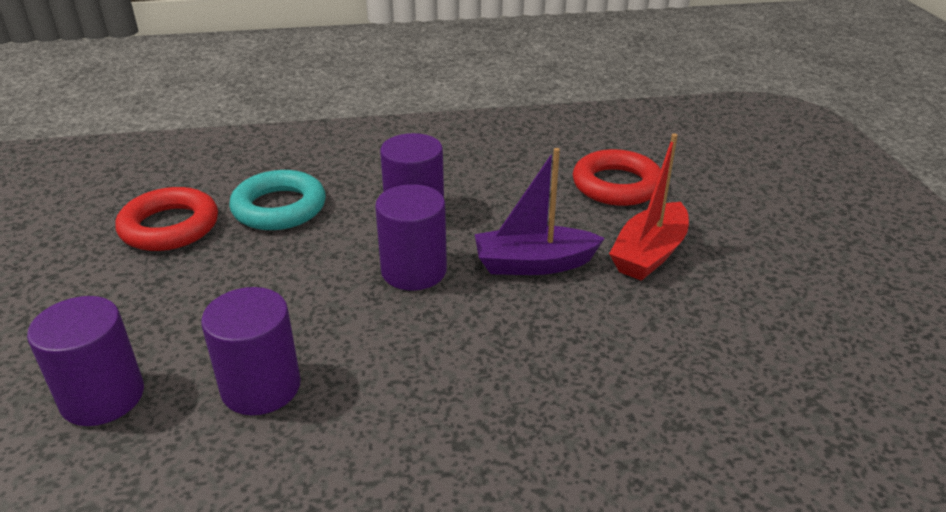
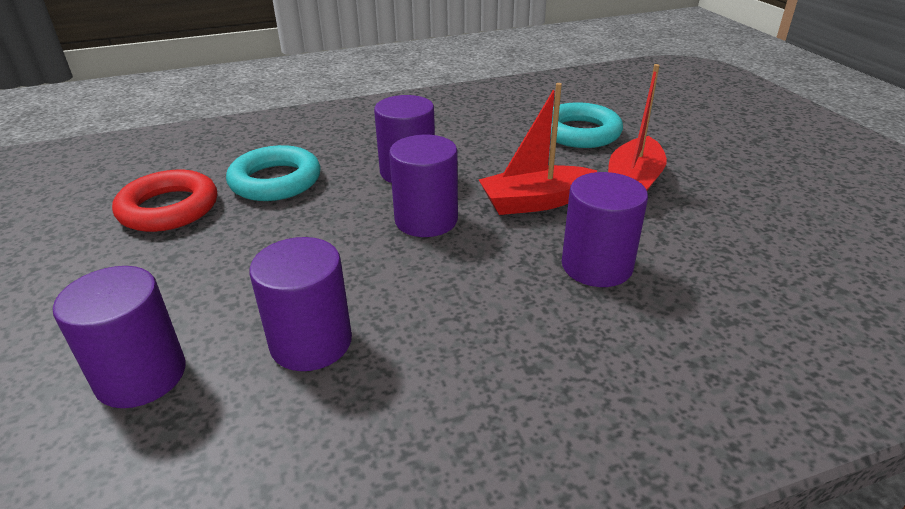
camera: 10 degrees left, 0 degrees up
(533, 264) = (535, 202): purple boat -> red boat
(568, 345) = (596, 266): none -> purple cylinder
(616, 185) = (580, 133): red ring -> turquoise ring

